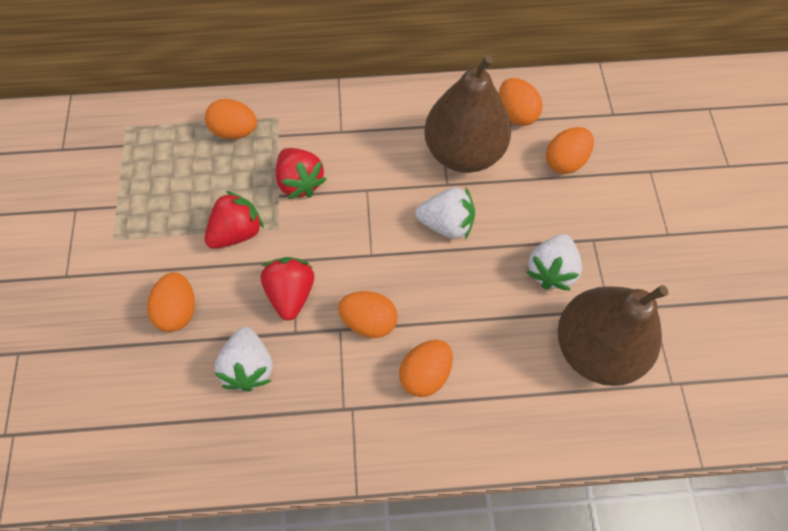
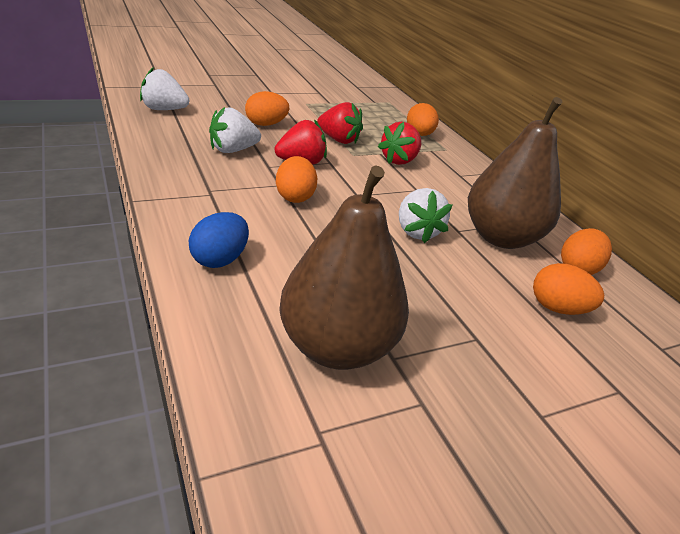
camera: 65 degrees right, 30 degrees down
(425, 373) = (256, 228): orange egg -> none
(475, 418) = (219, 259): none -> blue egg
(551, 270) = (414, 304): white strawberry -> white strawberry (164, 109)

